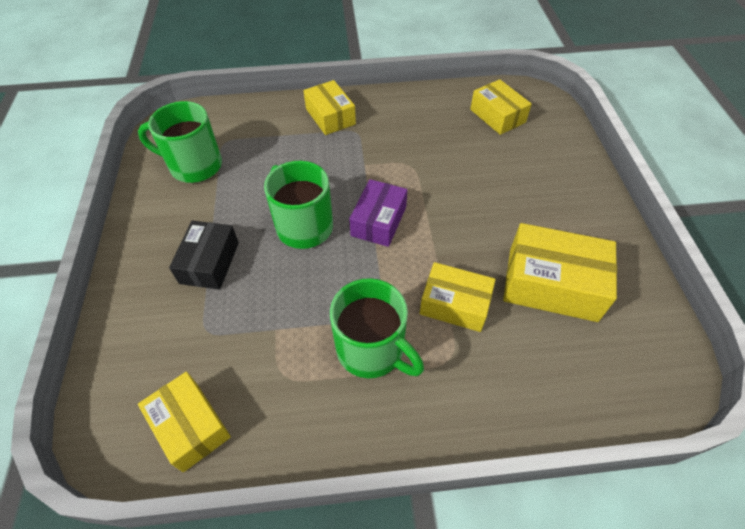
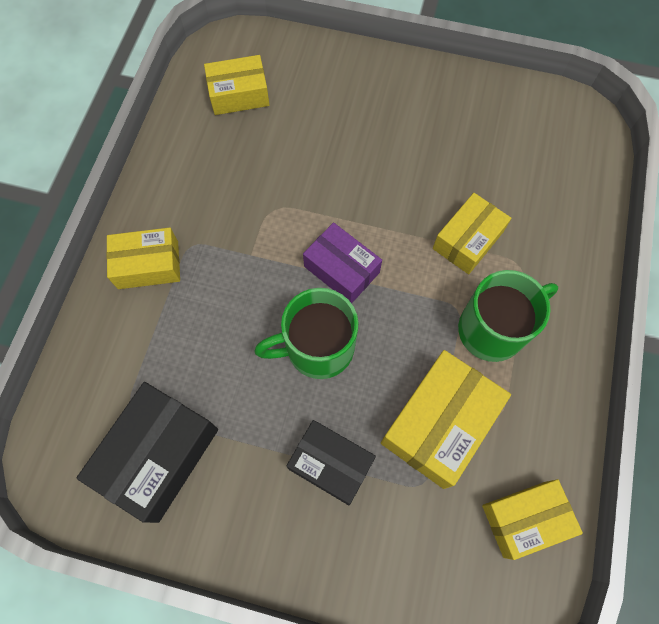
camera: 70 degrees left, 15 degrees up
(194, 165) = (158, 455): green mug -> black box
(552, 284) = (473, 154): yellow box -> yellow box (439, 423)

